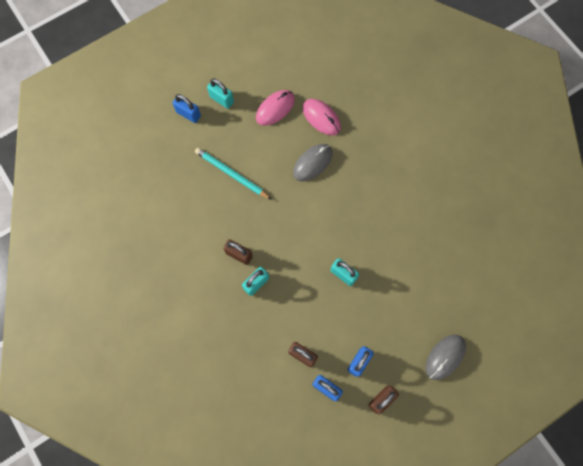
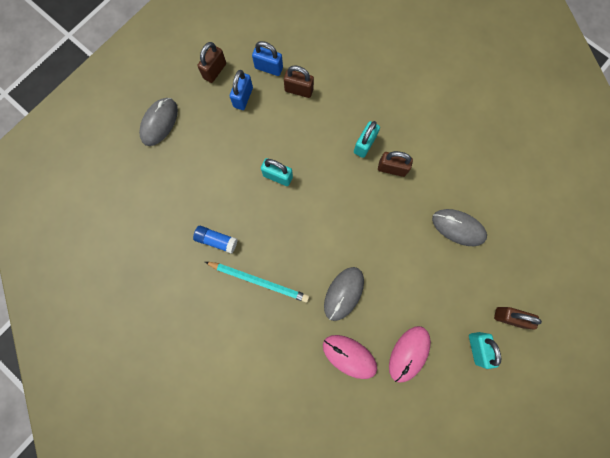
camera: 165 degrees right, 5 degrees up
(188, 114) = (509, 317): blue padlock -> brown padlock
(201, 190) = (458, 228): none -> grey mouse
(221, 99) = (477, 348): turquoise padlock -> turquoise padlock turned 60 degrees clockwise
(231, 174) = (431, 255): turquoise pencil -> turquoise pencil (259, 281)
(409, 232) = (217, 240): none -> blue glue stick

